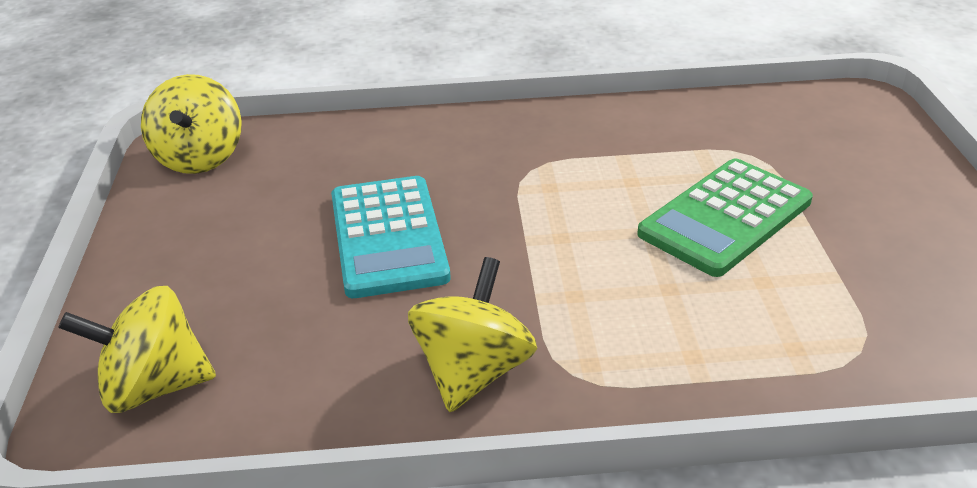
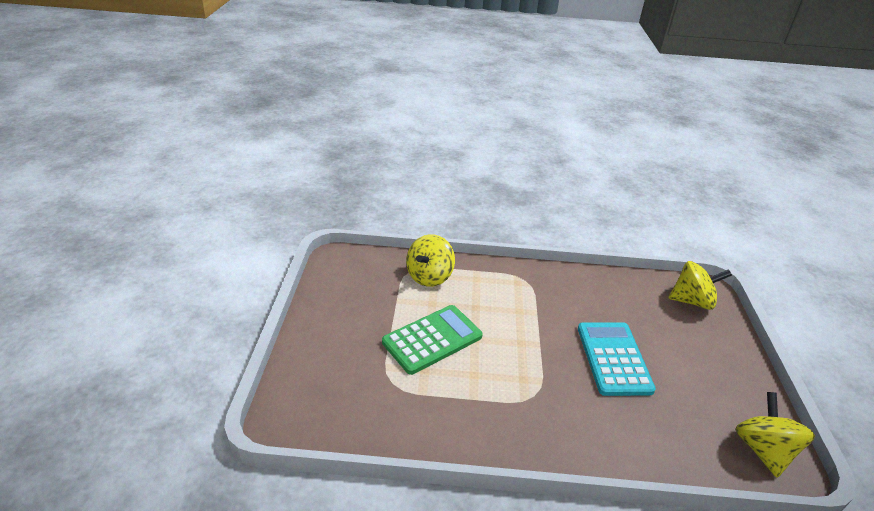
camera: 175 degrees left, 0 degrees up
(473, 372) = (564, 286): yellow spinning top -> yellow spinning top (429, 276)

